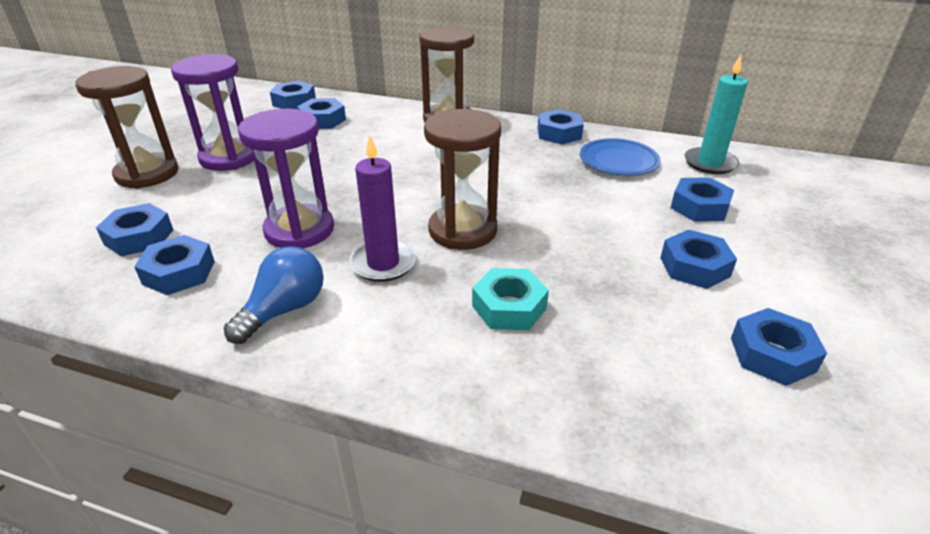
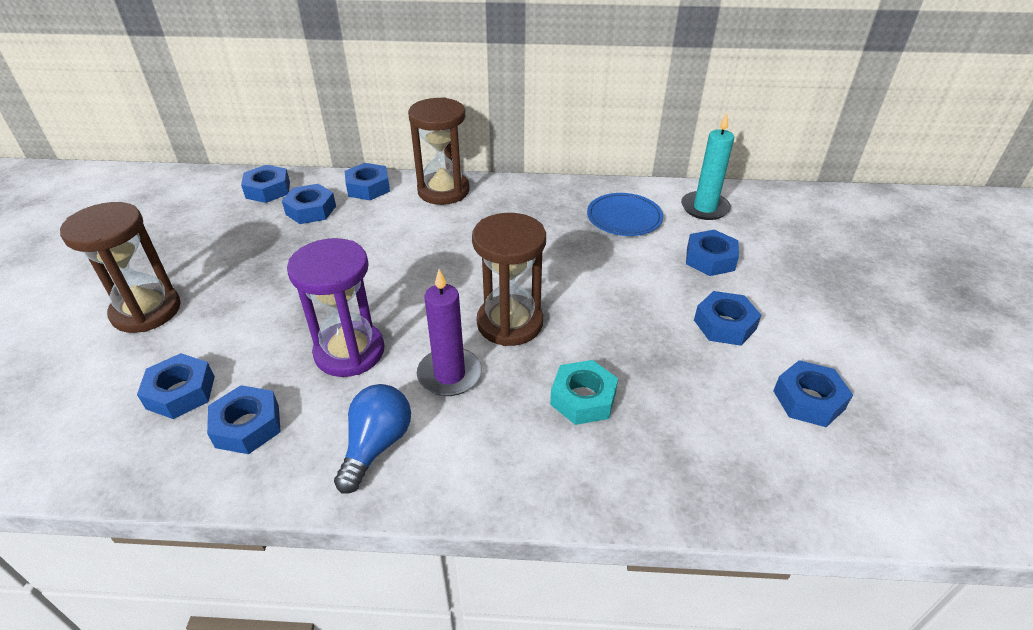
camera: 15 degrees left, 5 degrees up
(229, 158) = (230, 275): purple hourglass -> none
(559, 133) = (558, 193): blue nut -> blue nut (368, 188)

